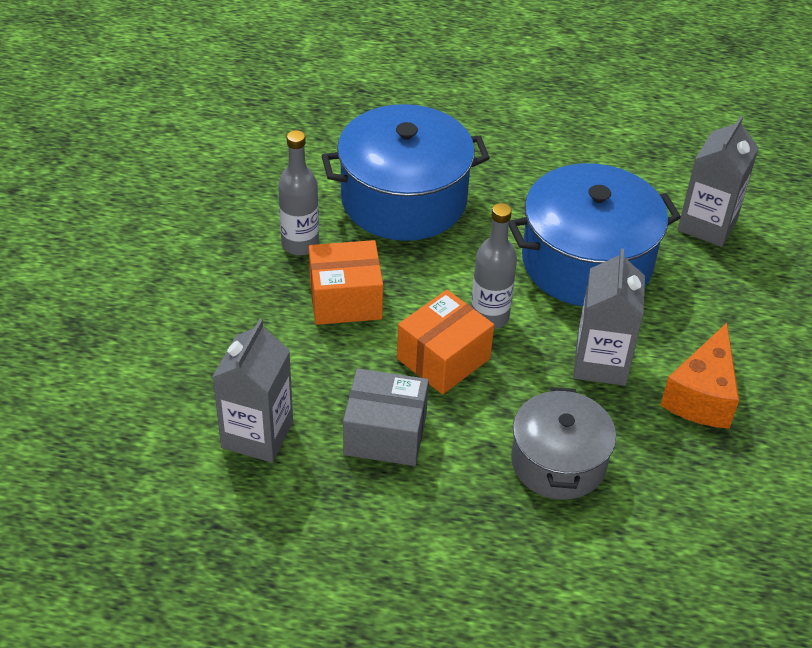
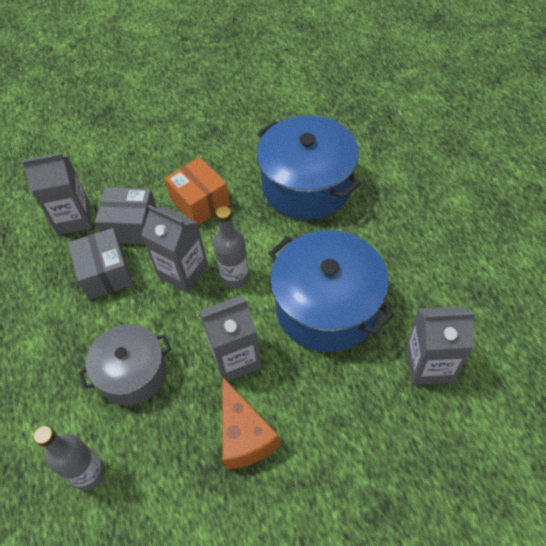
camera: 65 degrees right, 10 degrees up
(300, 244) = (230, 160): grey bottle -> grey bottle (89, 473)
(326, 379) = (131, 226): none -> grey box
(443, 359) = (183, 271): orange box -> grey carton
(702, 396) = (244, 436): orange cheese -> orange cheese turned 105 degrees counterclockwise

